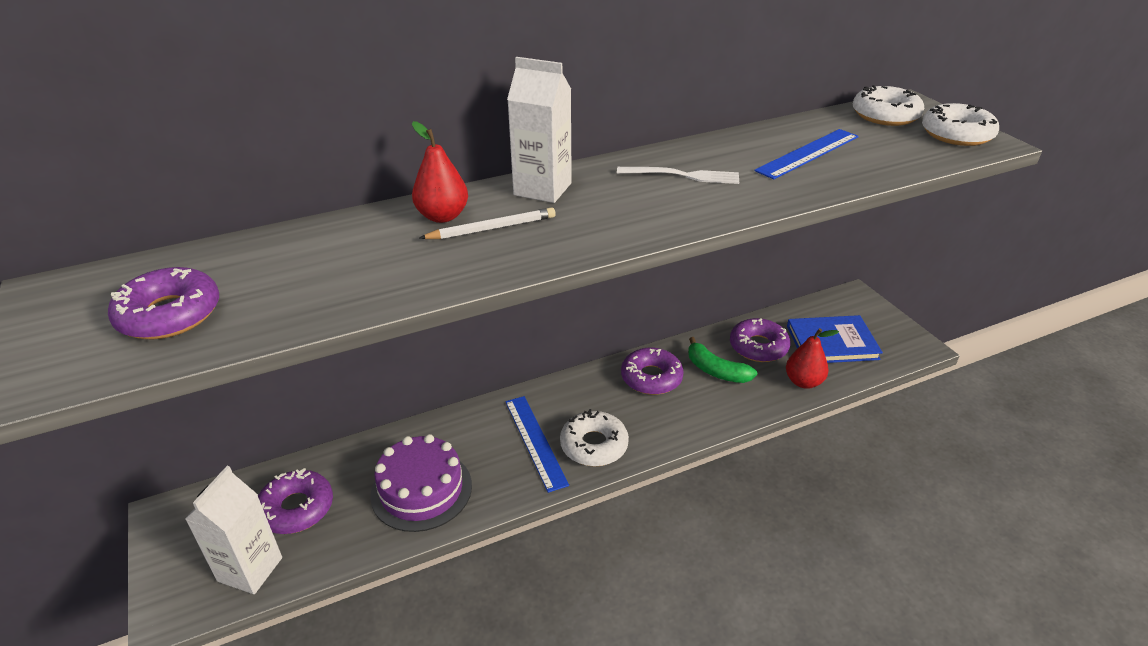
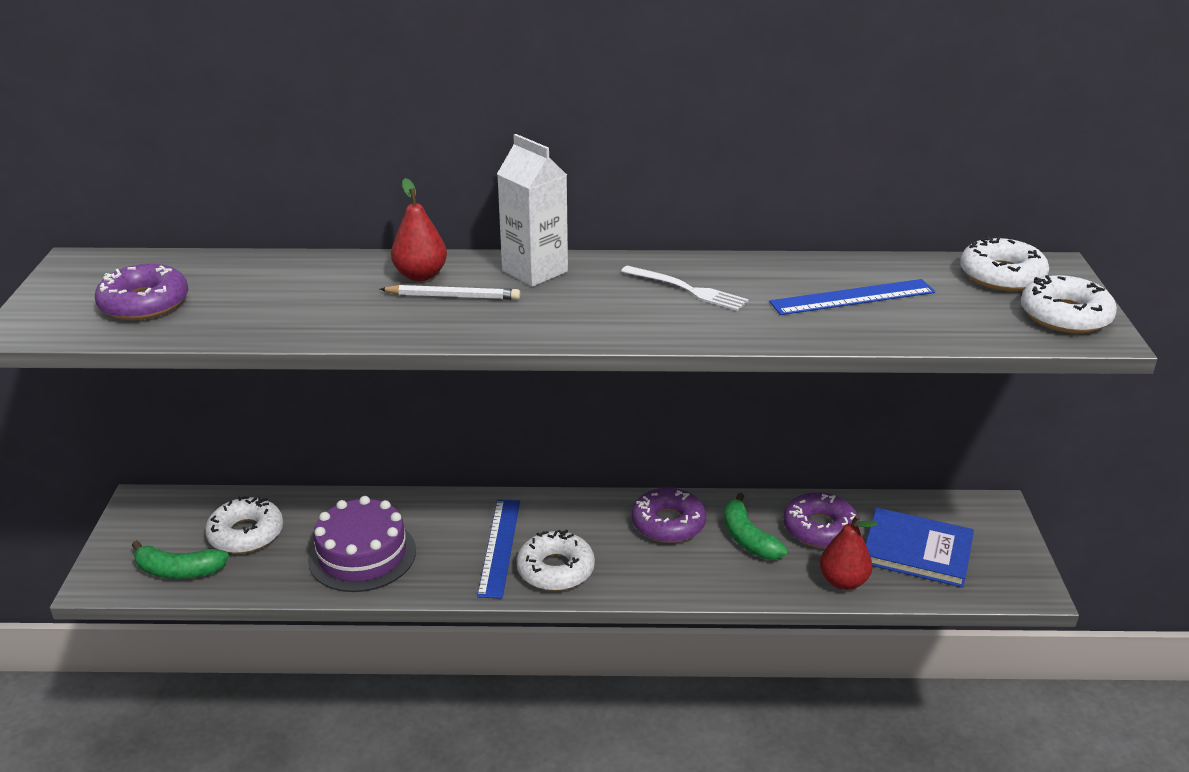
camera: 25 degrees right, 5 degrees down
(250, 569) = (178, 571): white carton -> green banana
(296, 508) = (246, 534): purple donut -> white donut

